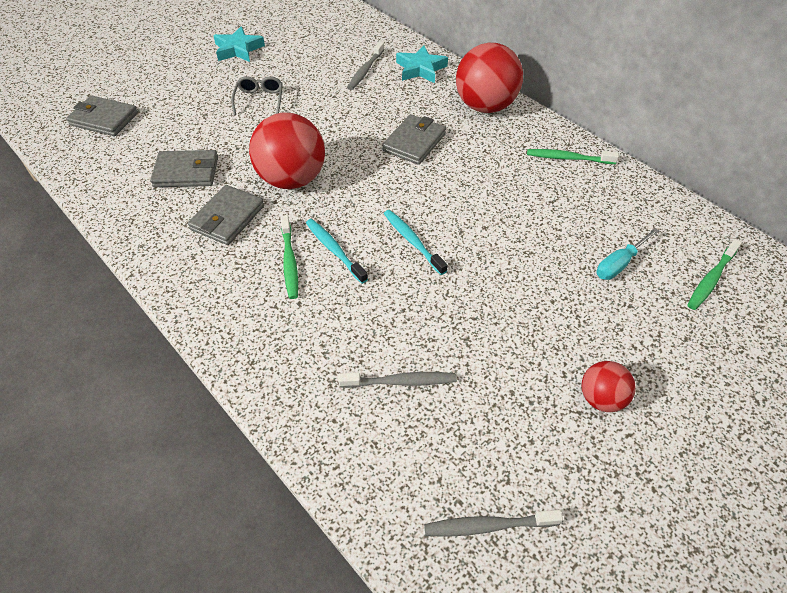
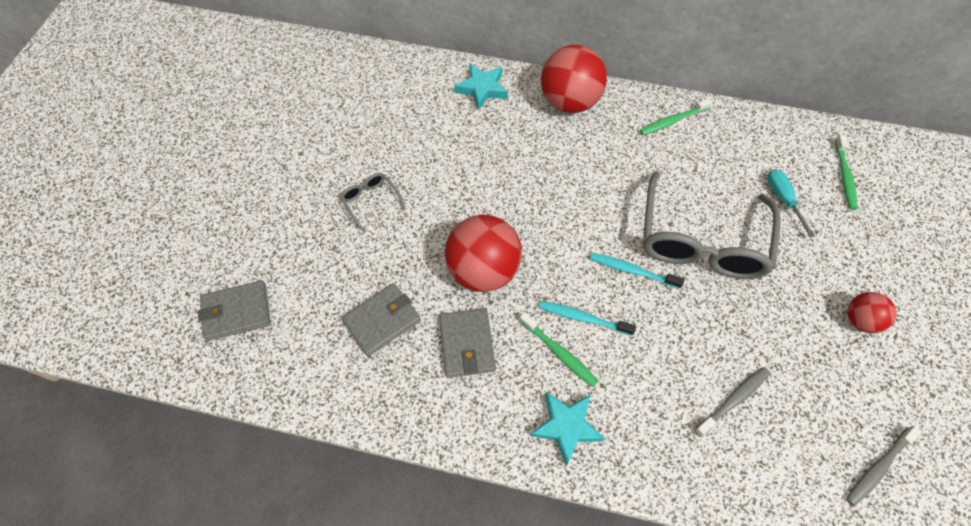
camera: 35 degrees left, 10 degrees up
(238, 49) = (291, 154): turquoise star -> turquoise star (566, 426)
(365, 71) = (436, 116): grey toothbrush -> none
(414, 142) = (547, 172): grey wallet -> none
(500, 253) = (701, 240): none -> grey glasses
(619, 264) = (782, 199): turquoise screwdriver -> turquoise screwdriver turned 150 degrees clockwise

